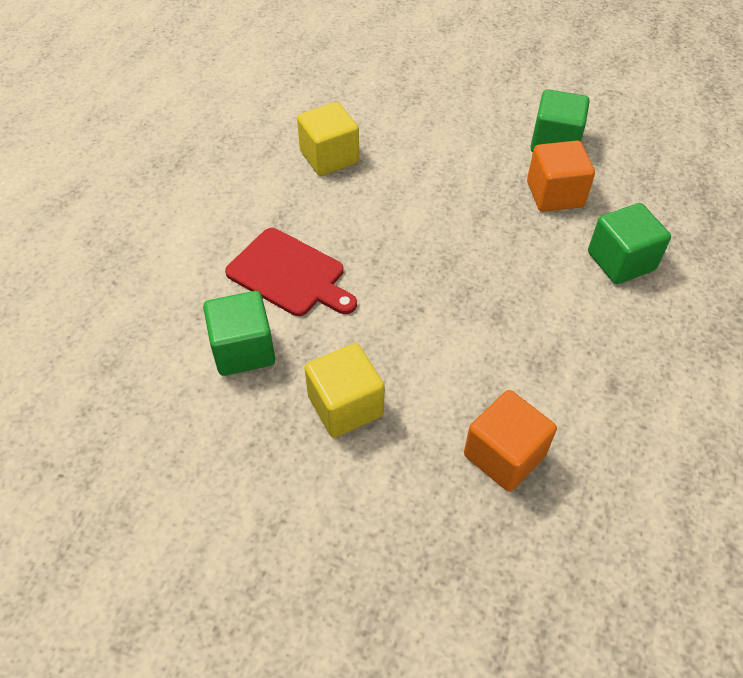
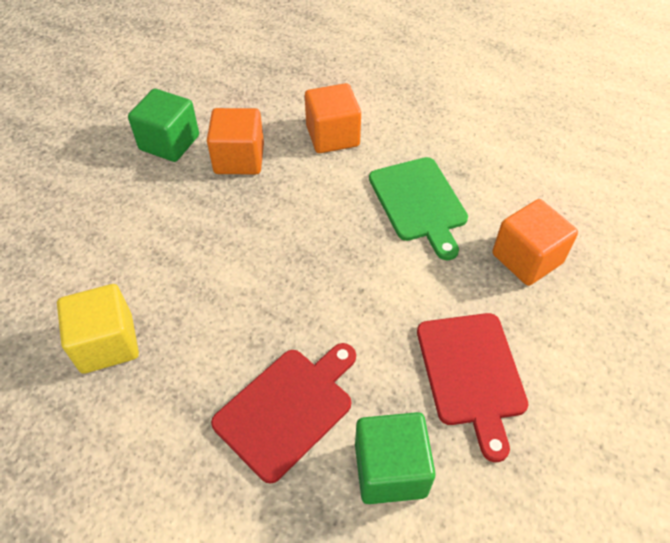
camera: 80 degrees left, 0 degrees up
(345, 406) = (471, 374): yellow cube -> red cutting board
(551, 347) = (419, 203): none -> green cutting board
(621, 261) = (332, 136): green cube -> orange cube

